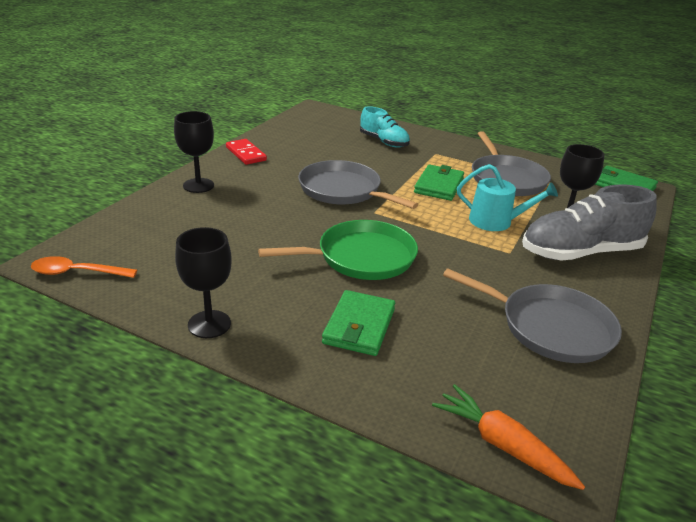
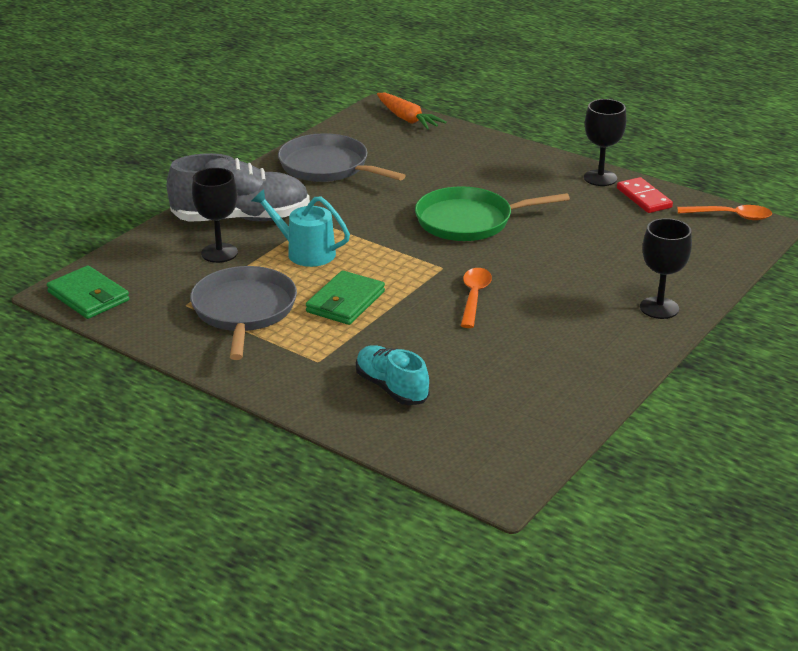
camera: 170 degrees left, 0 degrees up
(246, 154) = (611, 363): red domino -> red domino (644, 198)
(343, 190) = (474, 297): grey pan -> orange spoon
(359, 326) = (482, 173): green wallet -> none

